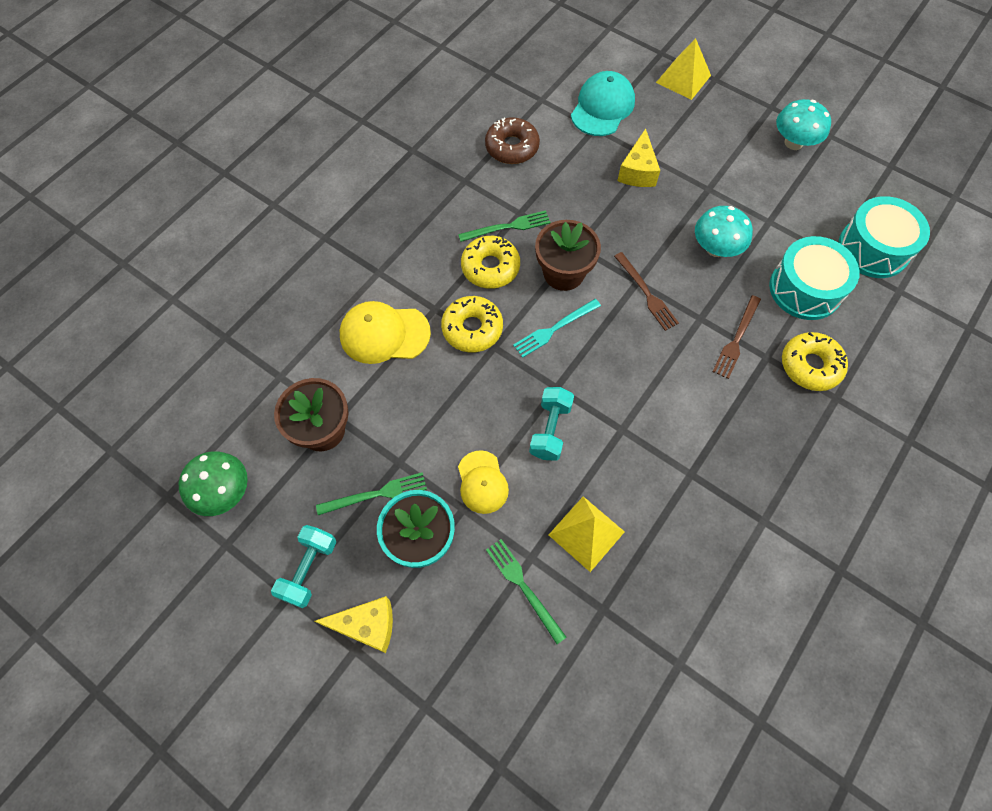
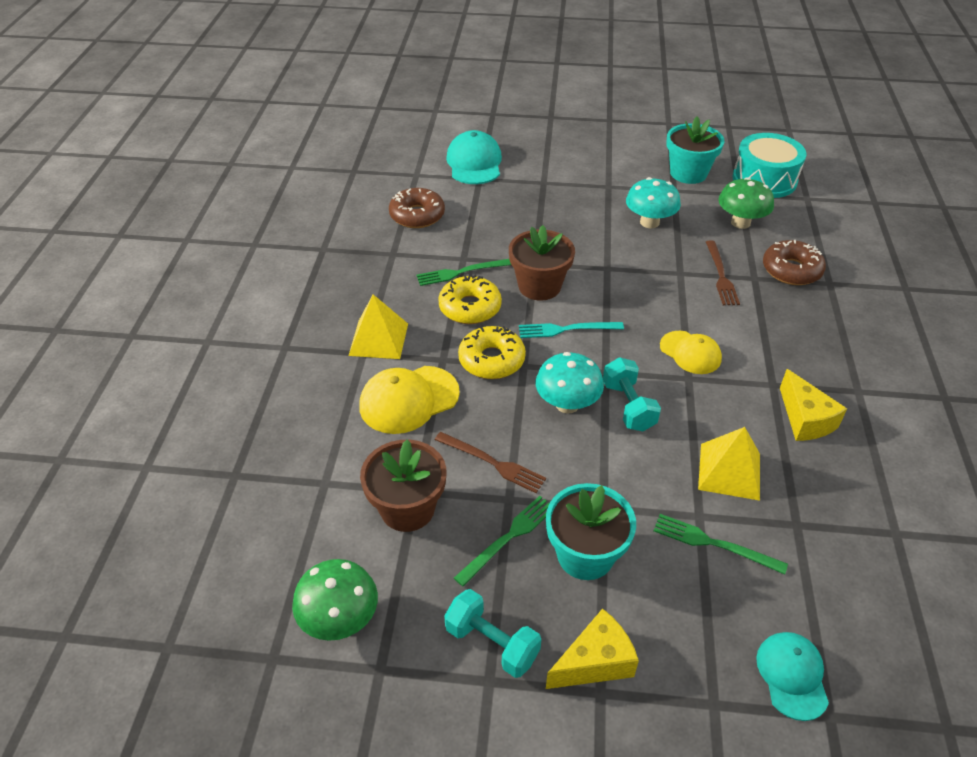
camera: 30 degrees left, 20 degrees down
(309, 569) = (492, 643): turquoise dumbbell -> turquoise dumbbell turned 45 degrees counterclockwise
(482, 482) = (603, 476): yellow cap -> yellow cap (690, 352)
(497, 722) = (792, 676): none -> turquoise cap
(508, 227) = (461, 272): green fork -> green fork turned 150 degrees counterclockwise
(554, 329) = (566, 329): turquoise fork -> turquoise fork turned 60 degrees clockwise
(637, 171) = (541, 194): yellow cheese -> yellow cheese (805, 419)
(646, 293) = (622, 273): brown fork -> brown fork (492, 463)
(683, 78) = (525, 124): yellow pyramid -> yellow pyramid (378, 339)
(793, 143) = (646, 136): turquoise mushroom -> turquoise mushroom (567, 404)
(800, 207) = (688, 173): none -> turquoise flower pot
(805, 289) = (740, 222): turquoise drum -> green mushroom
(810, 366) = (791, 270): yellow donut -> brown donut

